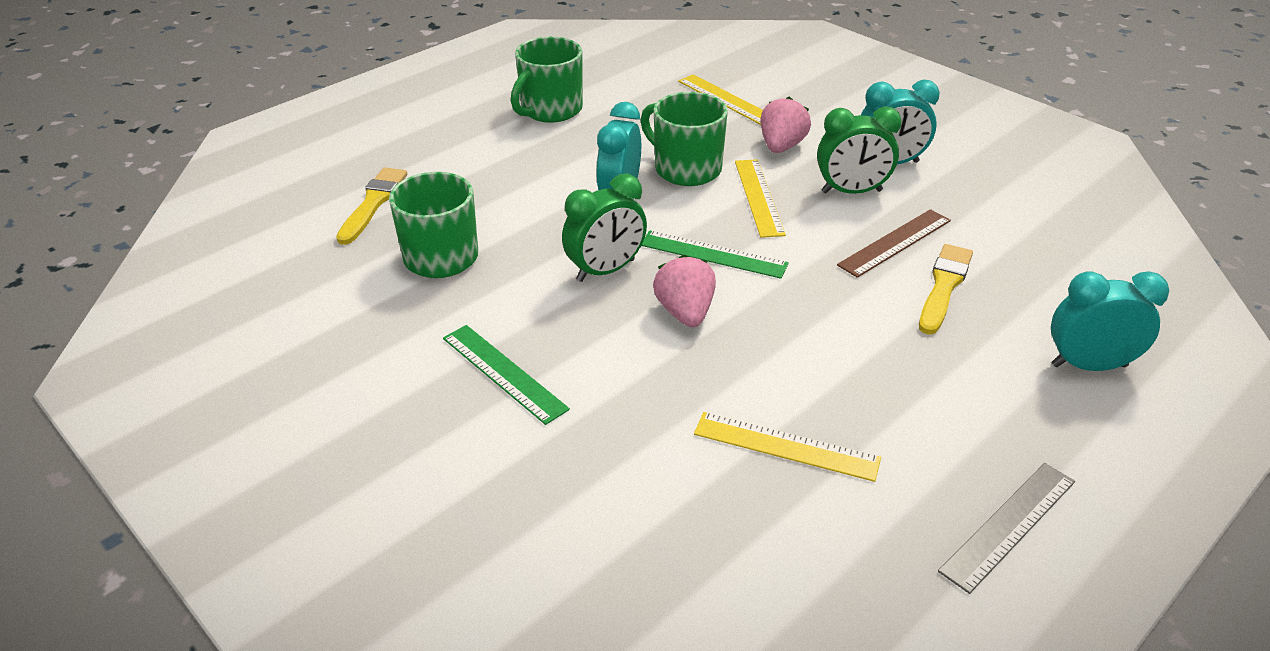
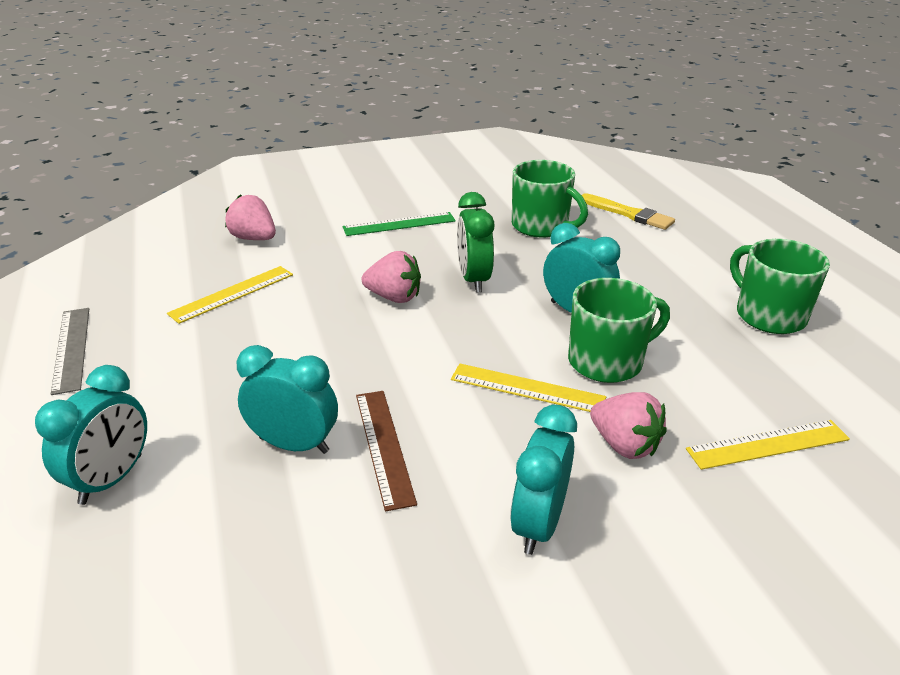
camera: 115 degrees right, 5 degrees down
(639, 505) = (254, 238): none -> pink strawberry
(713, 254) = (454, 332): green ruler -> none
(851, 191) = (496, 459): green clock -> none
(944, 286) = (294, 445): yellow brush -> turquoise clock

